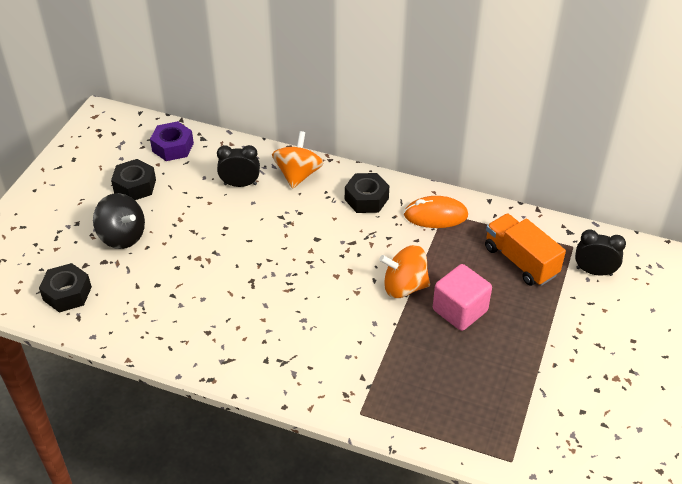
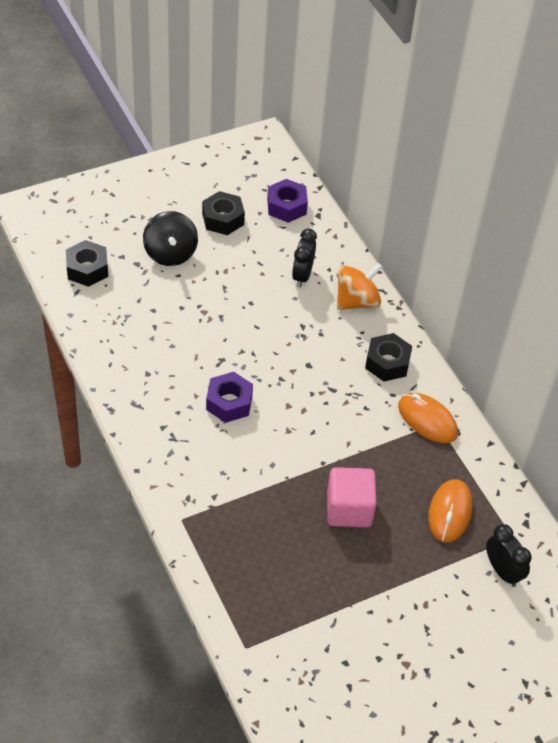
camera: 40 degrees right, 5 degrees up
(240, 184) = (302, 275): black clock -> black clock turned 120 degrees counterclockwise
(293, 305) = (229, 402): none -> purple nut
(404, 286) = (329, 456): orange spinning top -> none
(520, 261) = (450, 512): orange truck -> orange mouse

